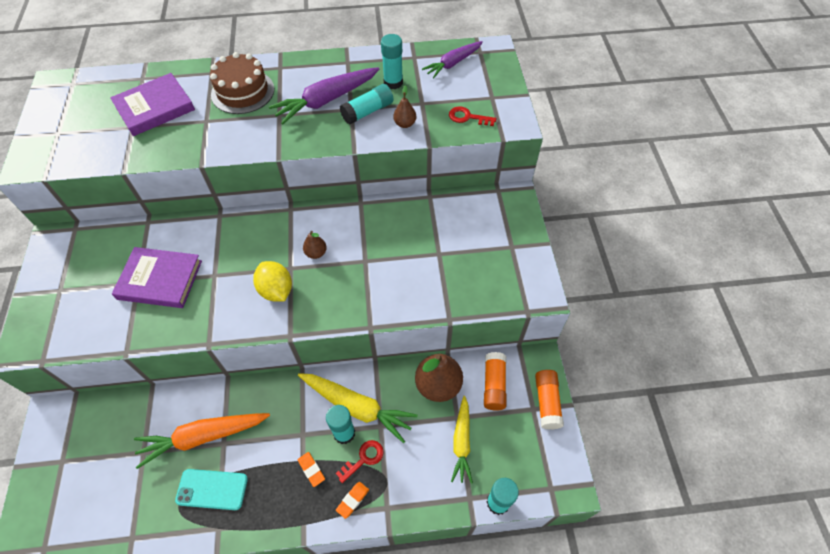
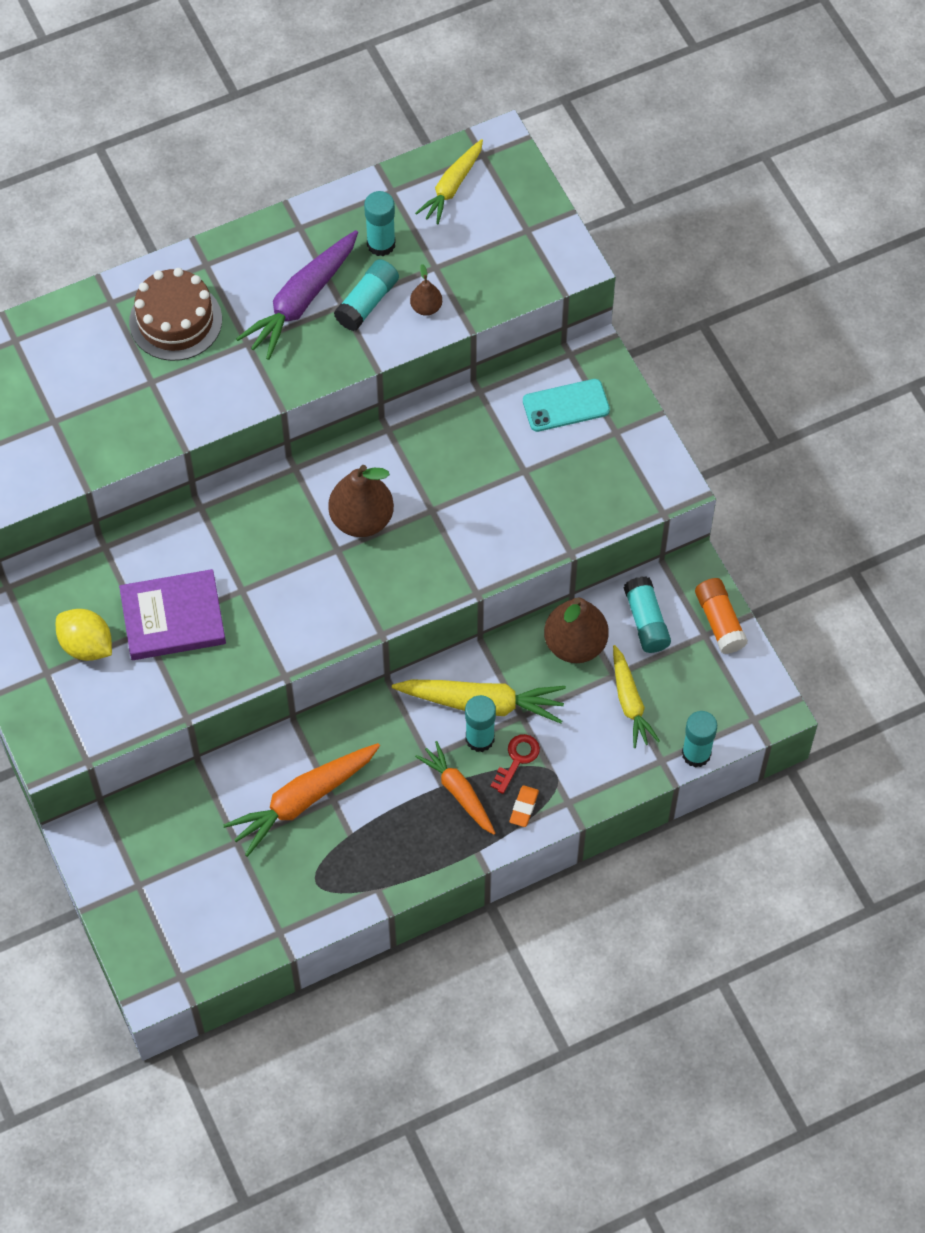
camera: 20 degrees left, 5 degrees up
(155, 108) = (66, 382): purple book -> none
(212, 489) = (347, 852): turquoise phone -> turquoise phone (566, 406)
(276, 290) = (334, 584): yellow lemon -> yellow lemon (86, 645)
(311, 470) = (458, 792): orange eraser -> orange carrot
(316, 253) = (361, 519): brown pear -> brown pear, size x2.00
(453, 63) = (452, 187): purple carrot -> yellow carrot
(468, 117) = (506, 272): red key -> none
(494, 385) = (646, 621): orange glue stick -> turquoise glue stick

